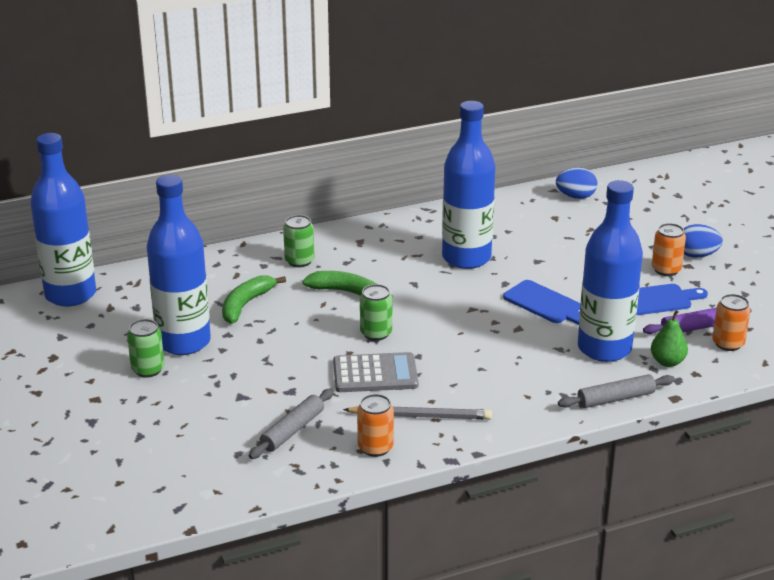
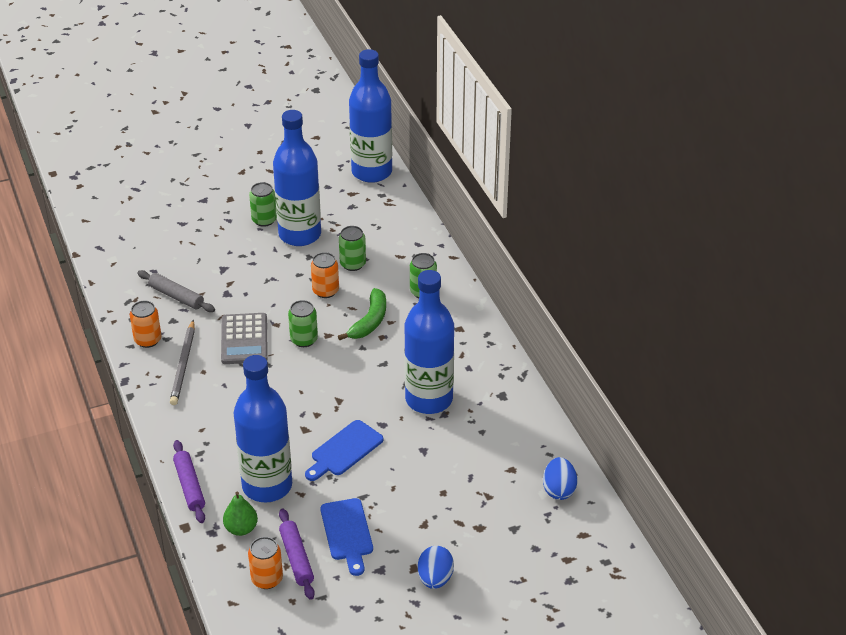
camera: 90 degrees right, 10 degrees up
(246, 304) = (353, 264): green banana -> green can
(615, 398) = (189, 486): grey rolling pin -> purple rolling pin
(666, 270) = (405, 548): orange can -> orange can (325, 291)

